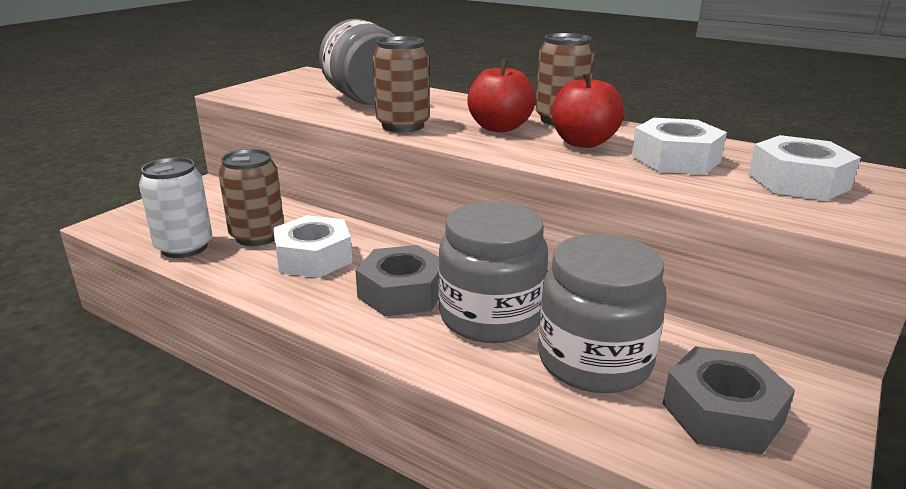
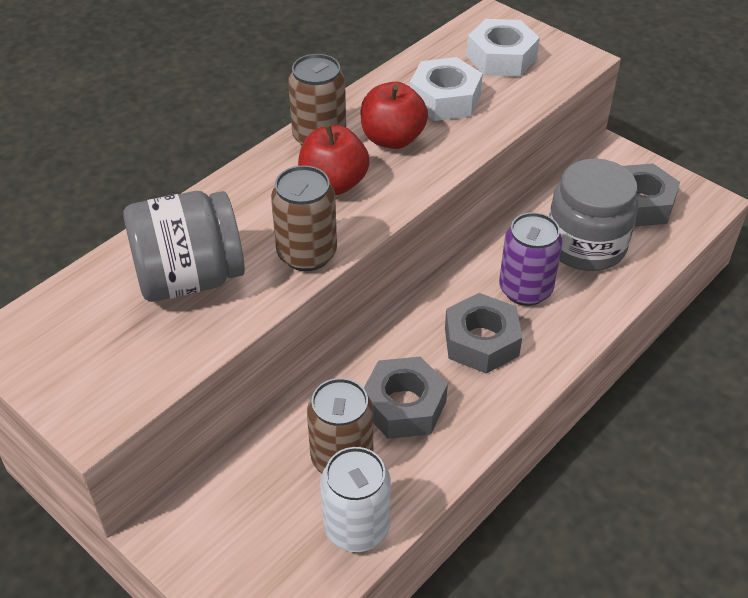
camera: 80 degrees left, 20 degrees up
(314, 257) = (404, 406): white nut -> grey nut
(490, 316) = (525, 290): grey jar -> purple can

